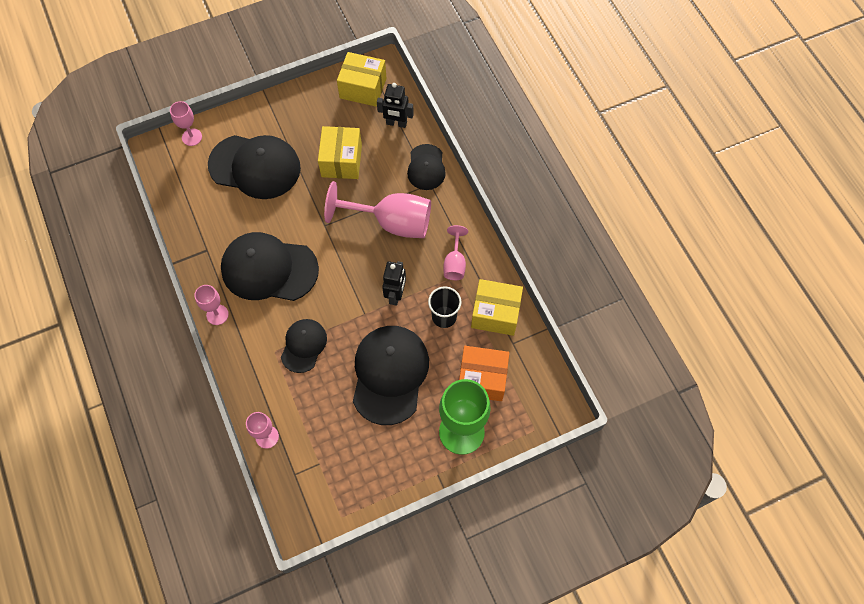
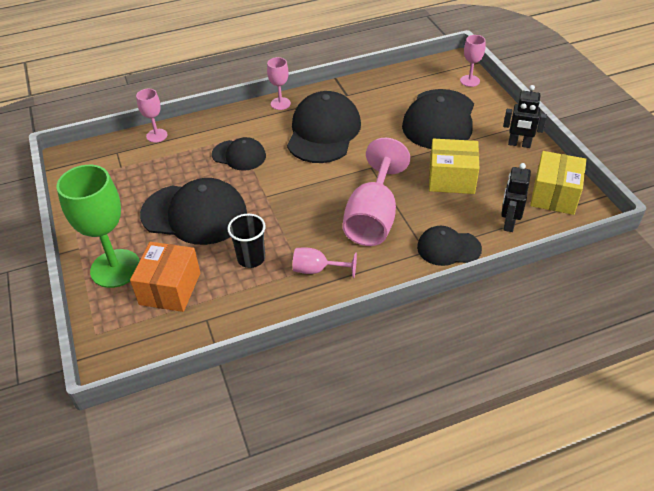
camera: 95 degrees right, 20 degrees down
(395, 295) = (283, 219): black robot -> black robot (519, 144)
(495, 313) = (247, 305): yellow box -> none

